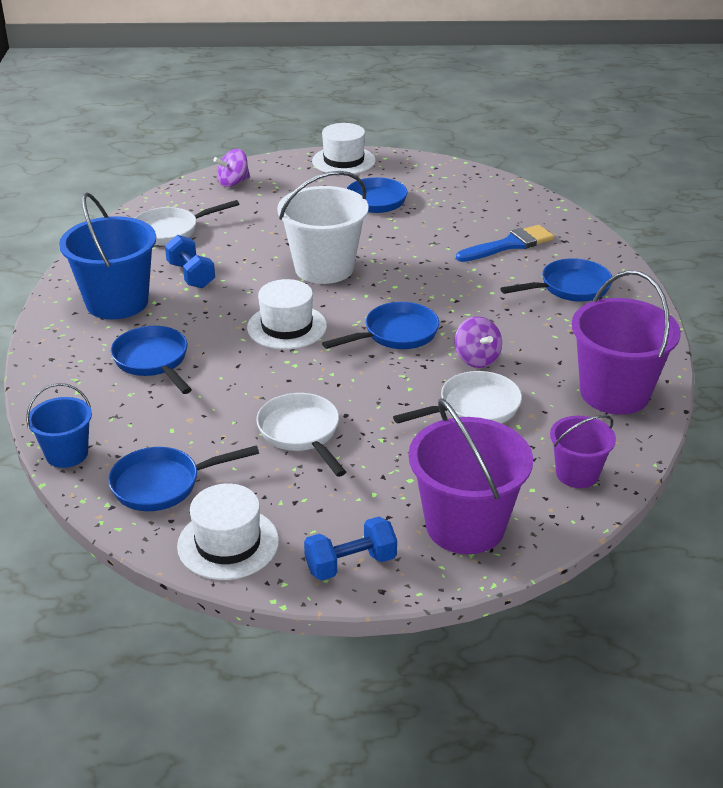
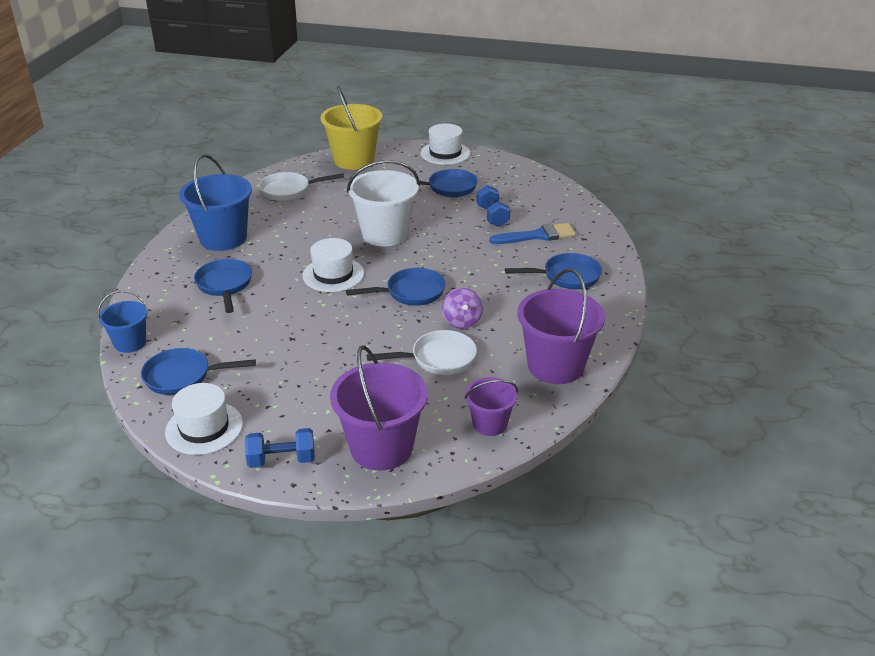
camera: 15 degrees right, 0 degrees up
(191, 275) = (285, 226): blue dumbbell -> blue dumbbell (492, 216)
(233, 183) = (354, 160): purple spinning top -> yellow bucket
(301, 433) = (300, 356): white pan -> none

